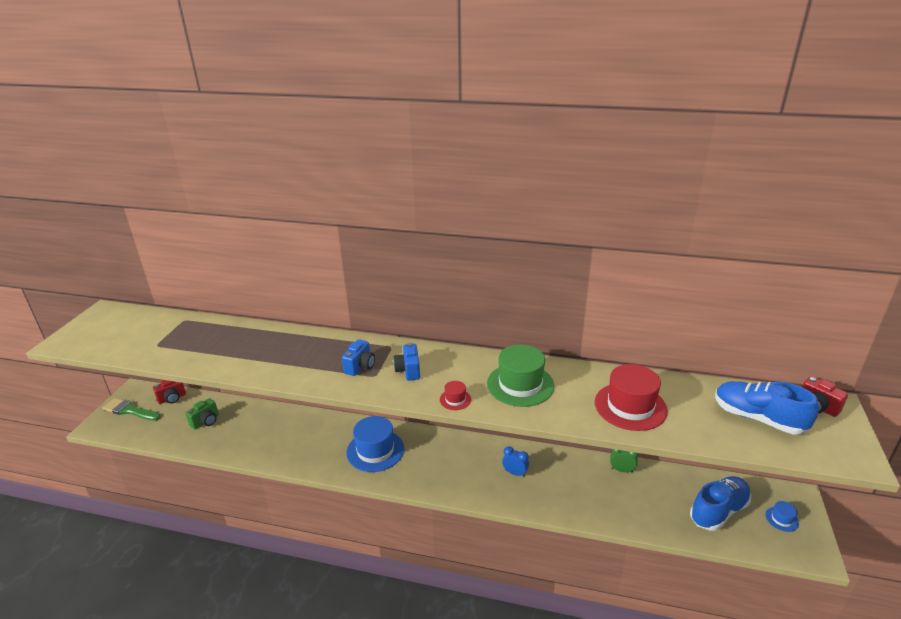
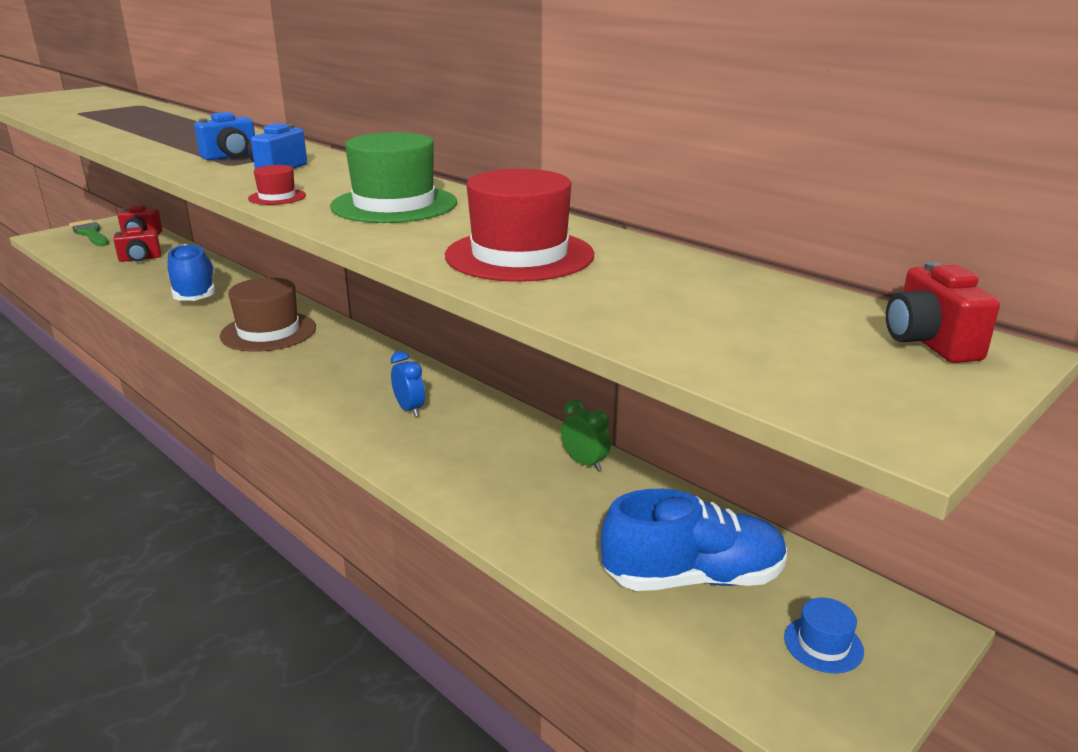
camera: 30 degrees right, 5 degrees down
(206, 421) = (140, 259): green camera -> red camera
(375, 450) = (268, 332): blue hat -> brown hat
(757, 418) = (747, 321): blue shoe -> blue shoe (195, 293)

